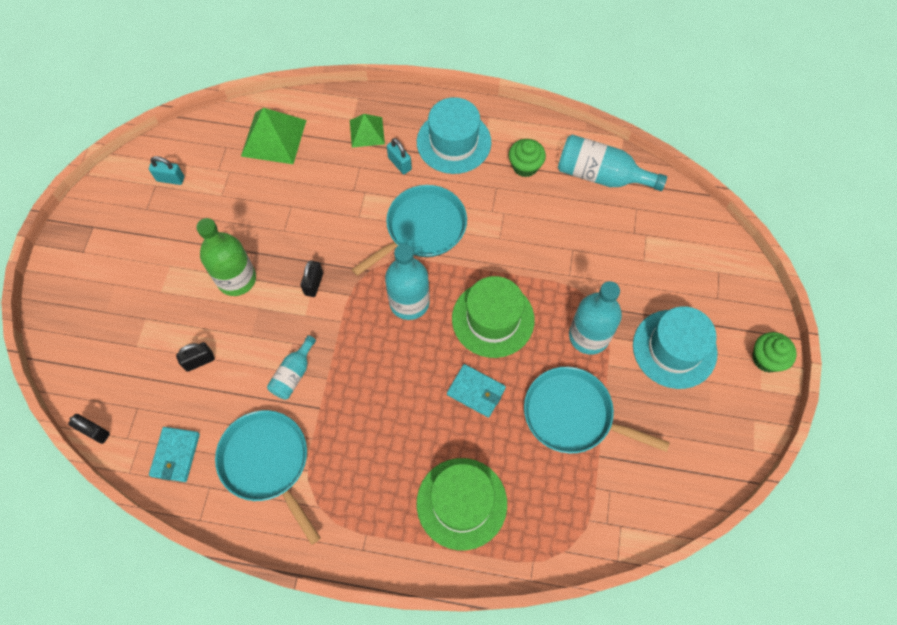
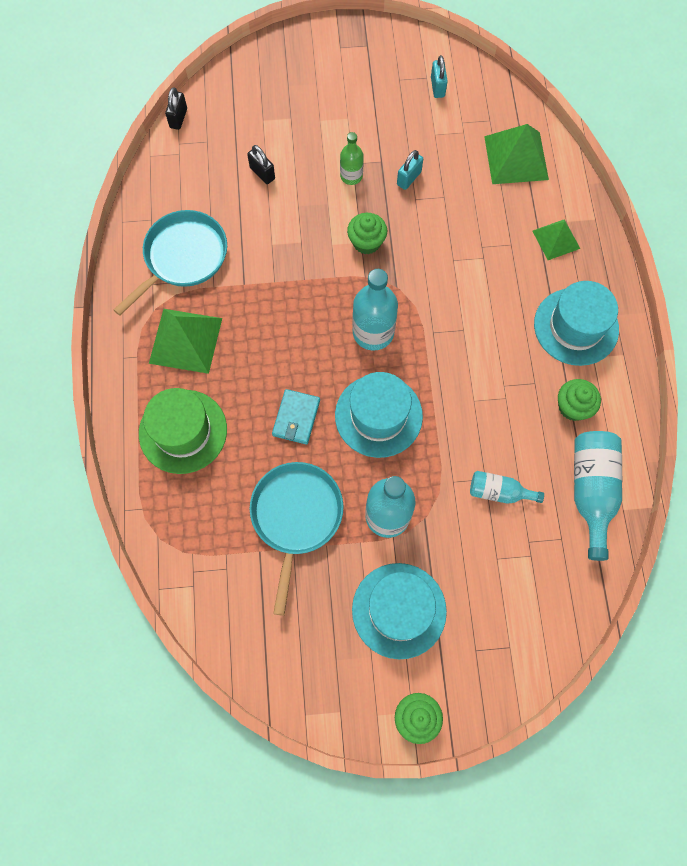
camera: 75 degrees right, 5 degrees up
(175, 455) = (173, 184): turquoise wallet -> none
(236, 279) = (351, 176): green bottle -> green bottle, size x0.58
(293, 374) = (271, 252): turquoise bottle -> turquoise bottle (499, 492)
(314, 284) = (366, 242): black padlock -> green cupcake
(363, 480) = (185, 340): none -> green pyramid
(399, 163) = (529, 281): turquoise padlock -> turquoise padlock (409, 178)
(422, 228) = (459, 323): turquoise pan -> none
(493, 319) = (378, 415): green hat -> turquoise hat

